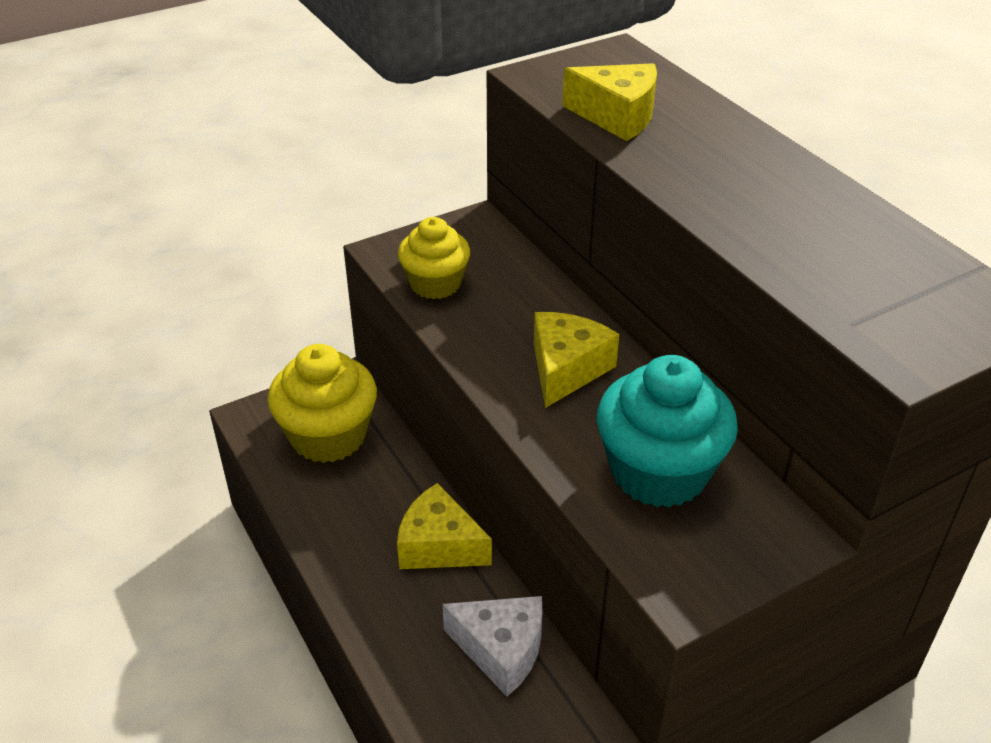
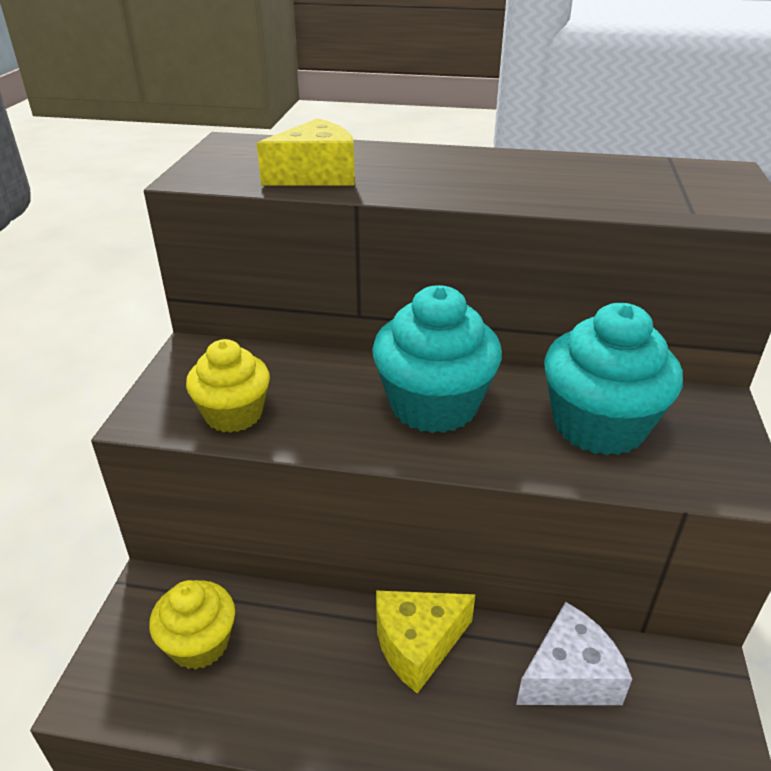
camera: 50 degrees left, 5 degrees down
(328, 436) = (199, 643): yellow cupcake -> yellow cupcake, size x0.64
(566, 369) = (434, 405): yellow cheese -> turquoise cupcake

